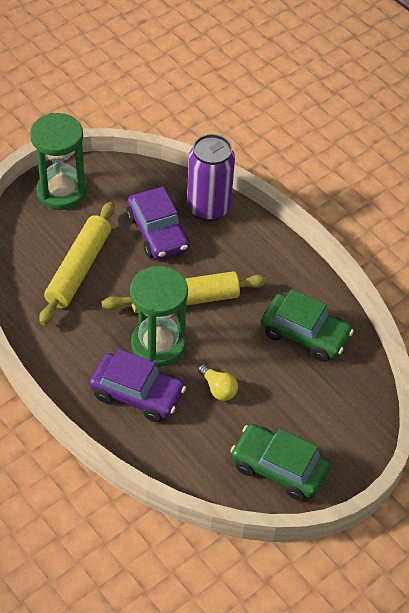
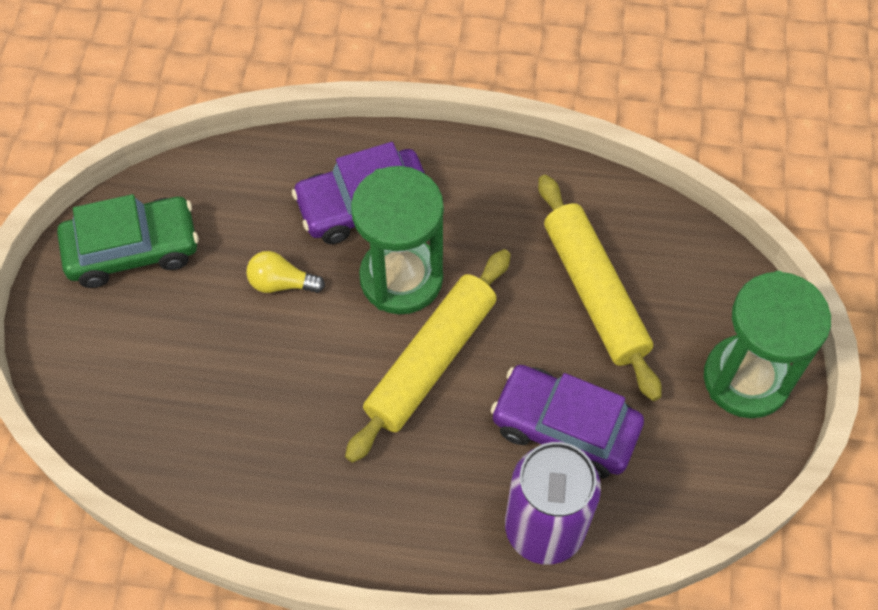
camera: 140 degrees right, 10 degrees up
(305, 334) = (241, 441): green car -> none

